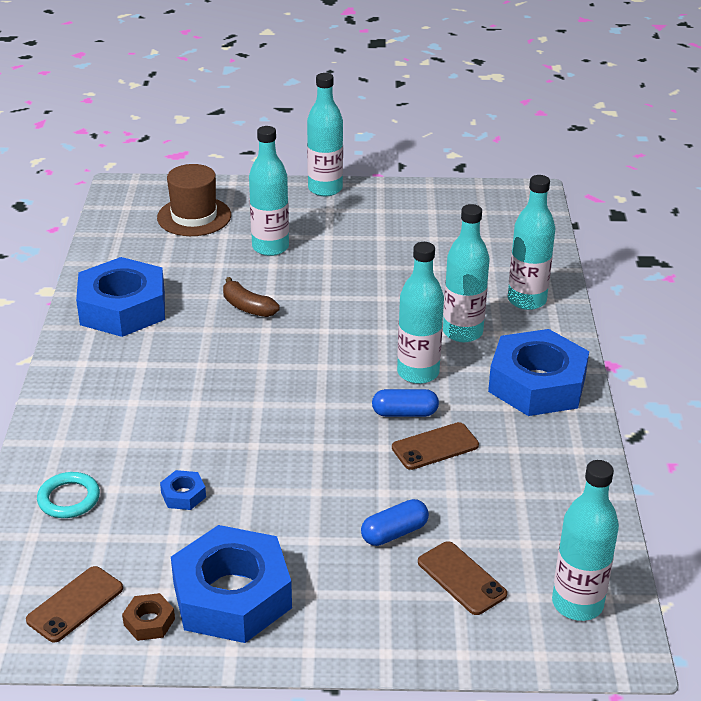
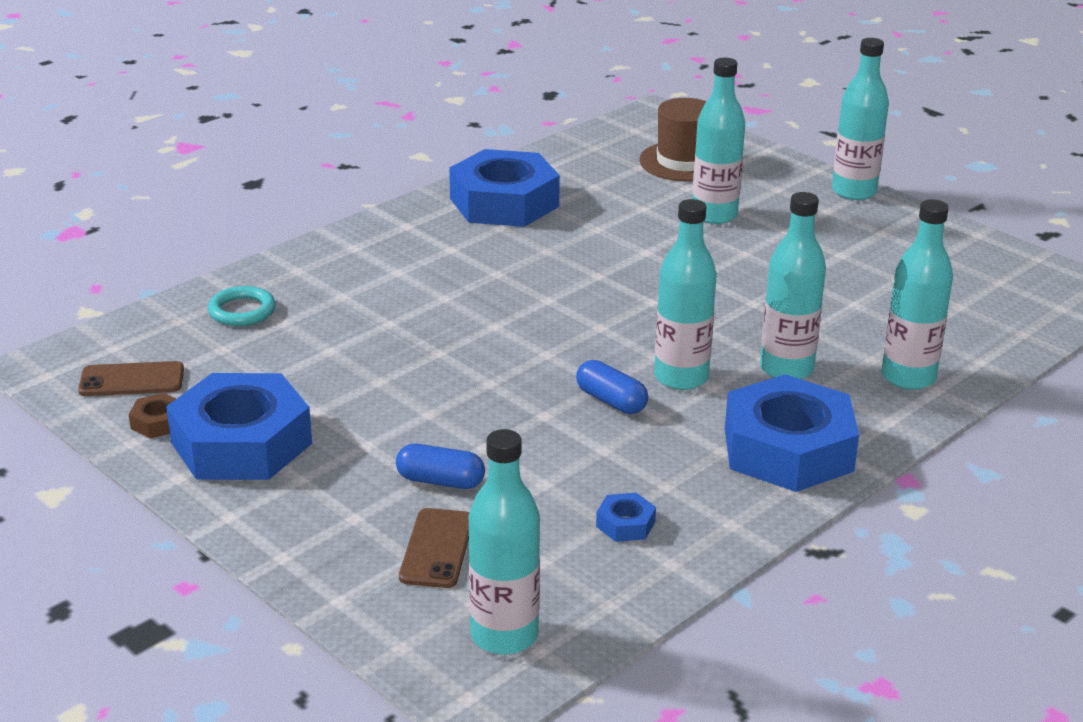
camera: 45 degrees right, 5 degrees down
(183, 495) = (325, 355): blue nut -> blue nut (625, 524)
(247, 307) = (611, 251): brown banana -> none
(435, 447) = (592, 441): brown phone -> none

